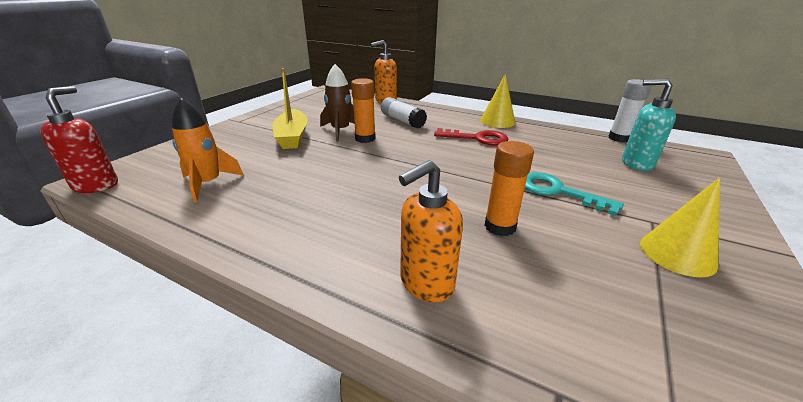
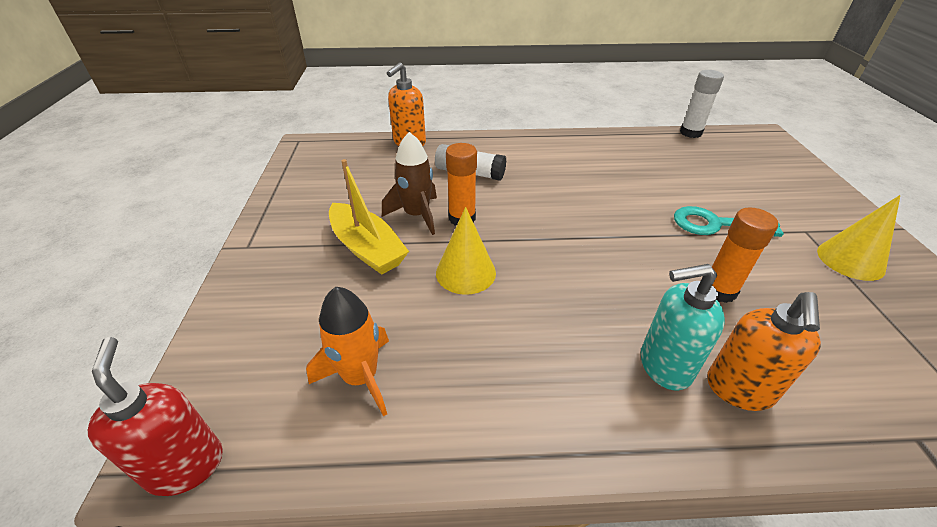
camera: 30 degrees left, 10 degrees up
(477, 138) = (576, 175): red key -> none
(497, 121) = (567, 141): yellow cone -> yellow cone (465, 272)
(636, 163) = (733, 163): turquoise soap dispenser -> turquoise soap dispenser (664, 366)

